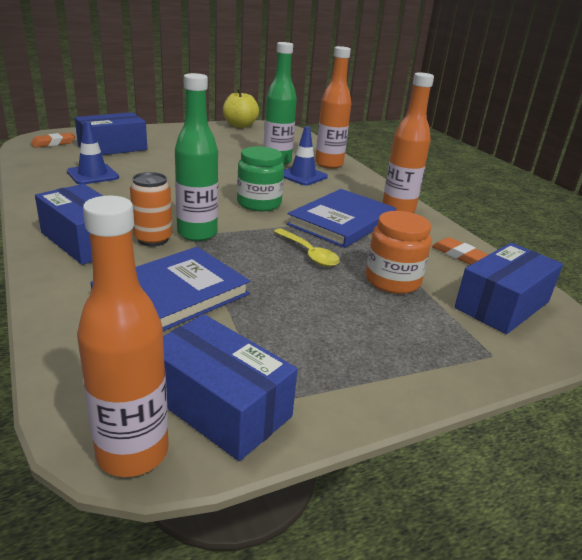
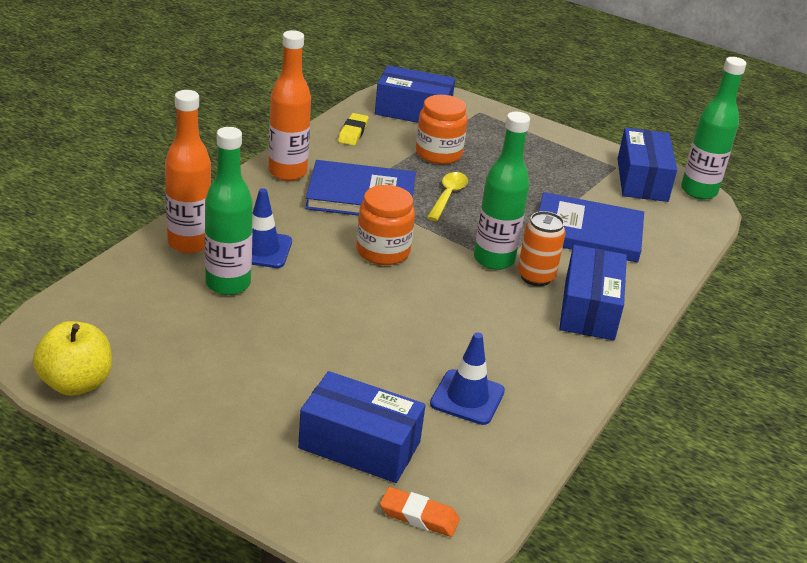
camera: 125 degrees left, 5 degrees up
(132, 453) = (698, 191): orange bottle -> green bottle
(259, 203) = (383, 251): green jar -> orange jar
(458, 255) = (353, 133): orange eraser -> yellow eraser

